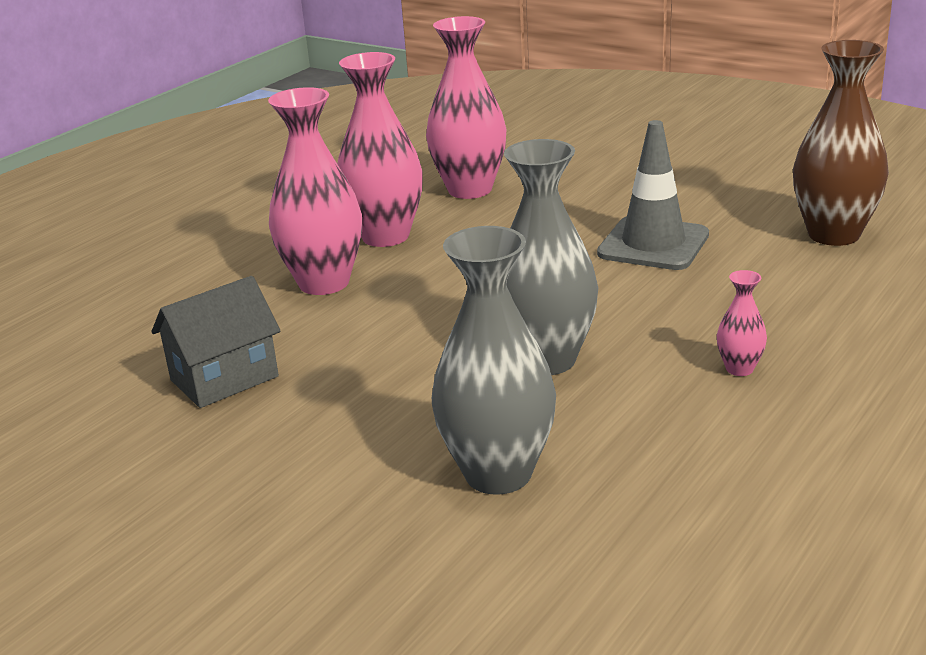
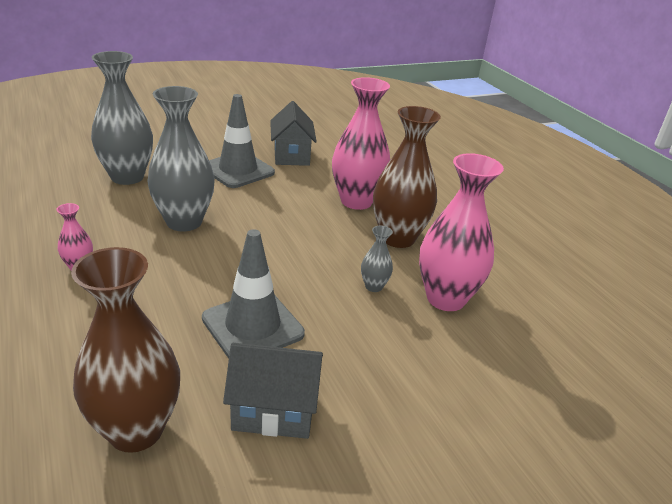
camera: 115 degrees right, 5 degrees up
(340, 396) = (238, 170): none -> grey traffic cone
(385, 236) = (398, 238): pink vase -> brown vase
(501, 220) = (373, 286): none -> grey vase
(723, 202) = (274, 410): none -> grey house

